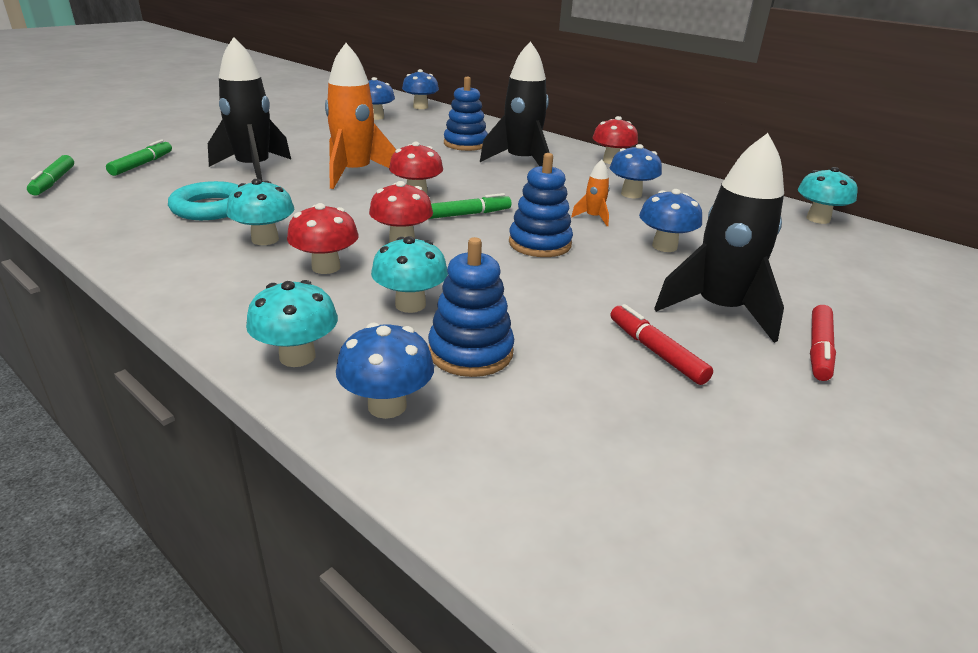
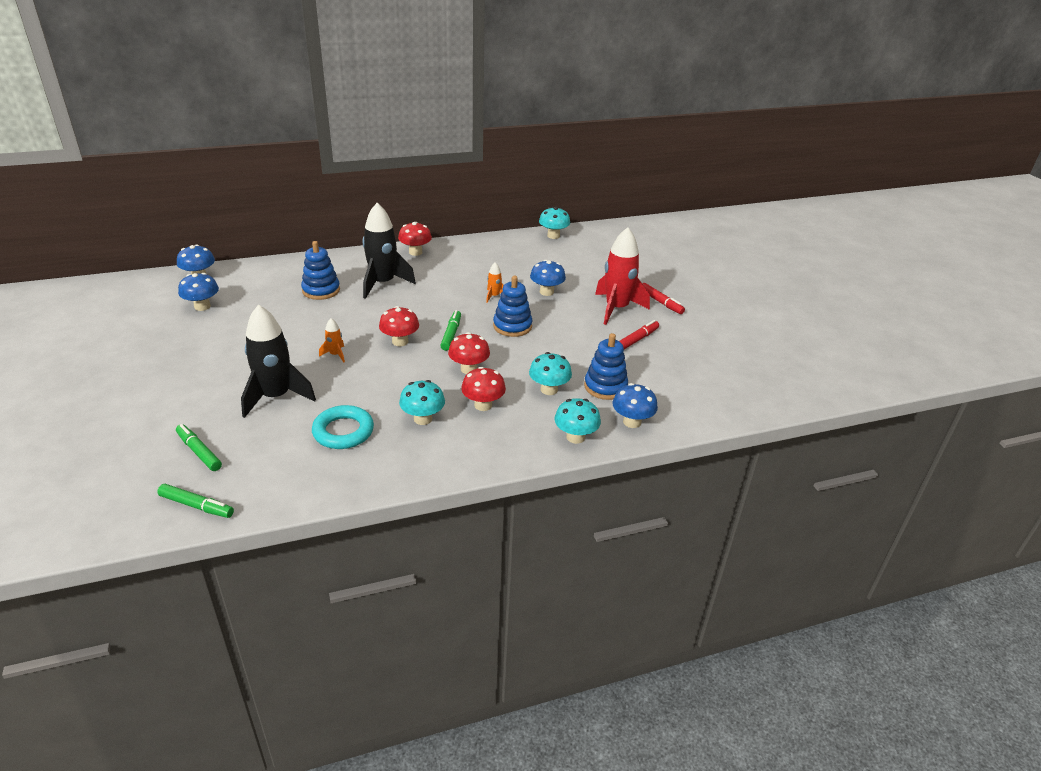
camera: 60 degrees left, 5 degrees up
(354, 174) = (335, 355): orange rocket -> orange rocket, size x0.44
(631, 194) = (473, 270): blue mushroom -> none
(656, 351) = (637, 340): red marker -> red marker turned 135 degrees clockwise
(718, 310) = (616, 309): black rocket -> red rocket

